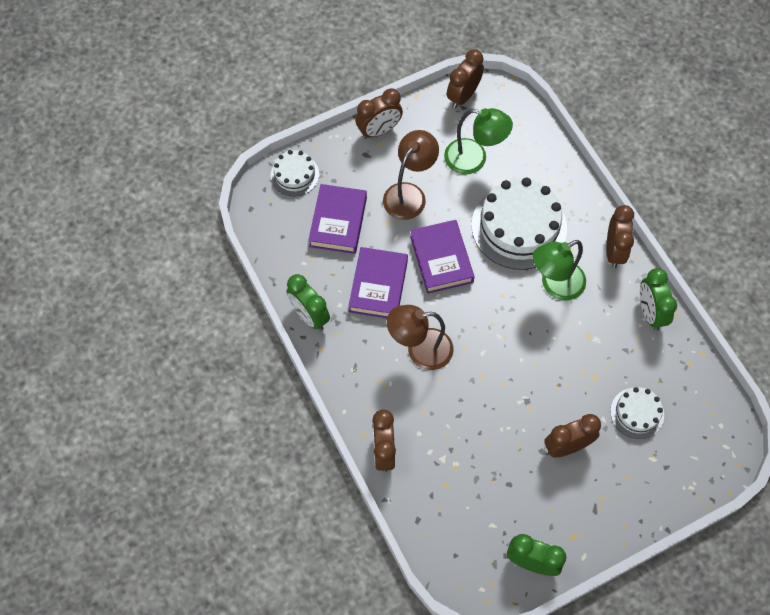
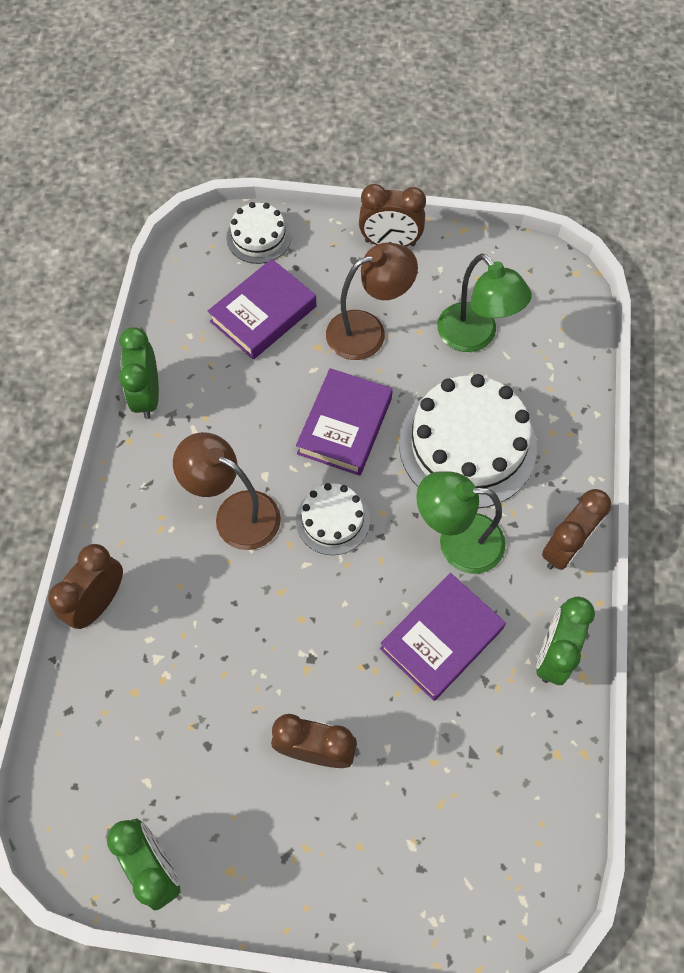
camera: 35 degrees right, 0 degrees up
(378, 286) = (249, 411): purple book -> purple book (441, 639)
(463, 96) = (518, 260): brown clock -> none
(637, 413) = (437, 771): white cake -> white cake (332, 520)

